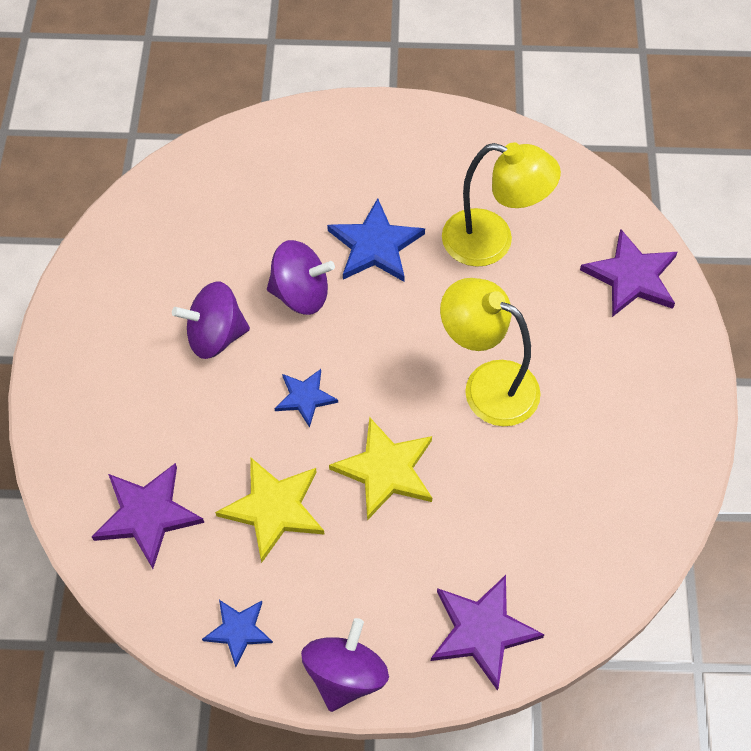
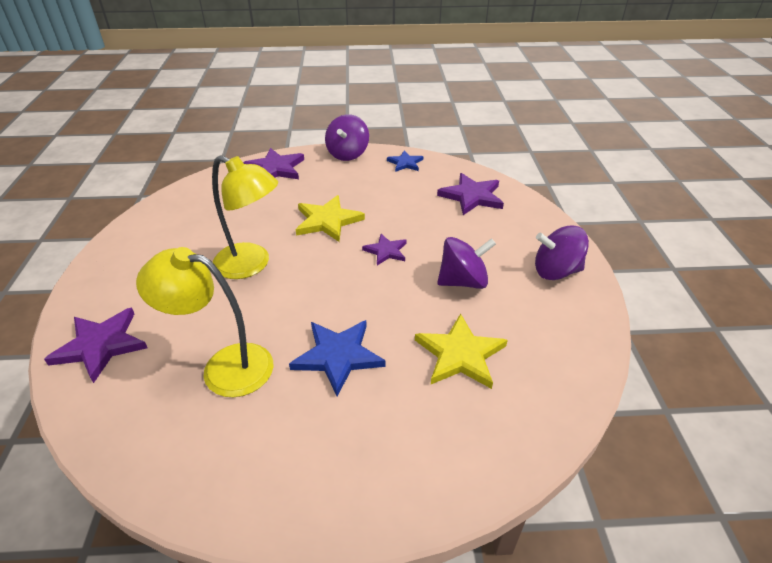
camera: 175 degrees right, 20 degrees down
(274, 508) = (396, 202): yellow star -> yellow star (460, 354)
(301, 294) = (401, 313): purple spinning top -> purple spinning top (556, 271)
(305, 397) = (386, 251): blue star -> purple star

